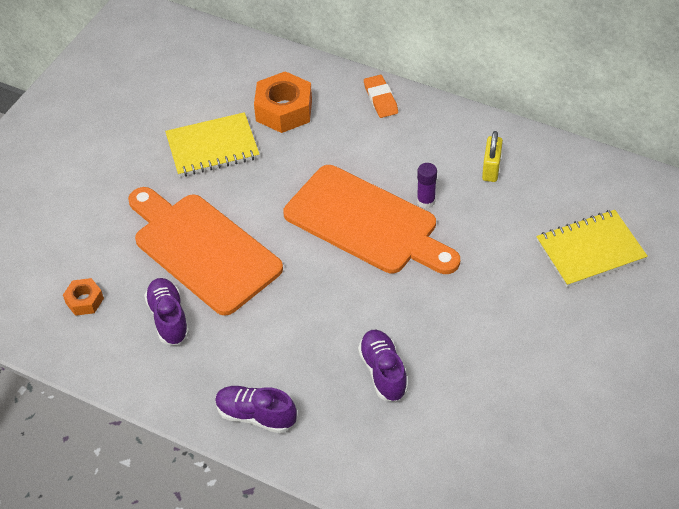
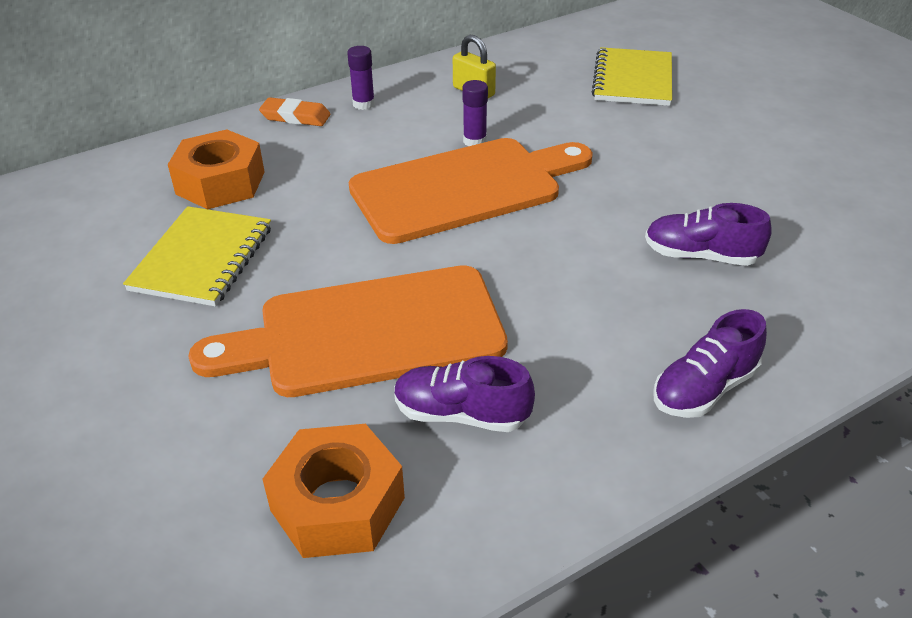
camera: 60 degrees left, 10 degrees down
(84, 301) = (337, 504): orange nut -> orange nut, size x1.84
(424, 122) = (363, 104): none -> purple glue stick

